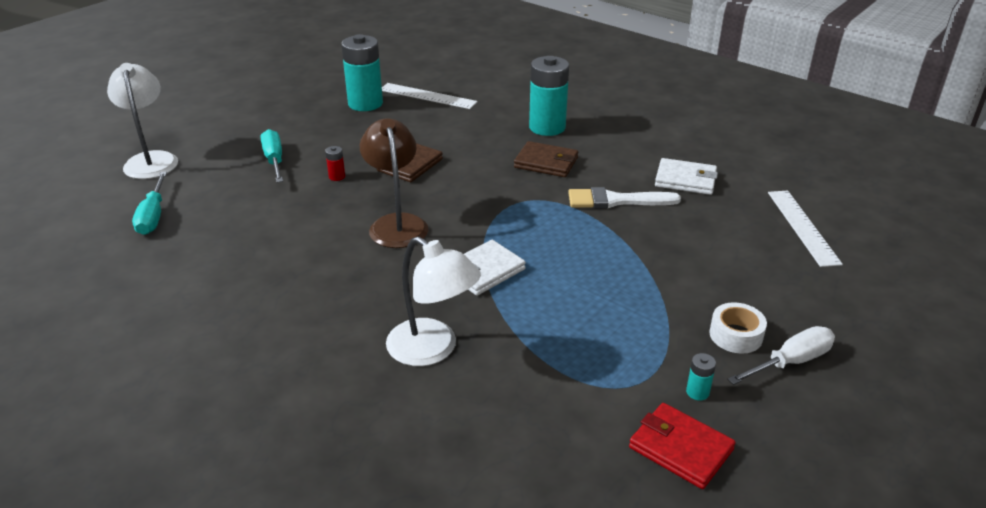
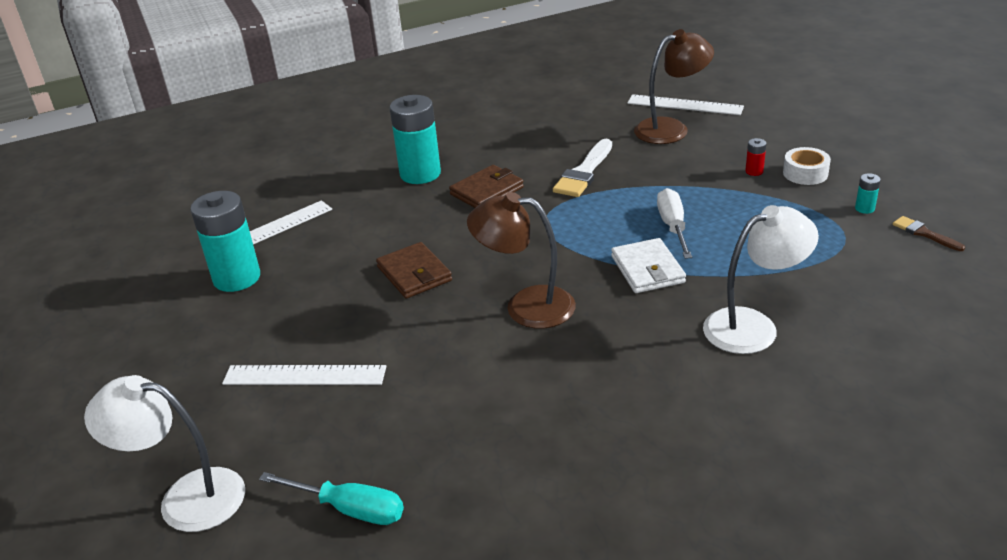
camera: 60 degrees left, 0 degrees up
(274, 160) = (304, 375): turquoise screwdriver -> white ruler
(337, 177) = (391, 331): red battery -> red battery (754, 171)
(680, 448) = (924, 233): red wallet -> brown brush
(685, 180) = (578, 131): white wallet -> none
(744, 229) = (671, 128): none -> brown lamp
(790, 362) = (846, 162): white screwdriver -> white screwdriver (673, 227)

